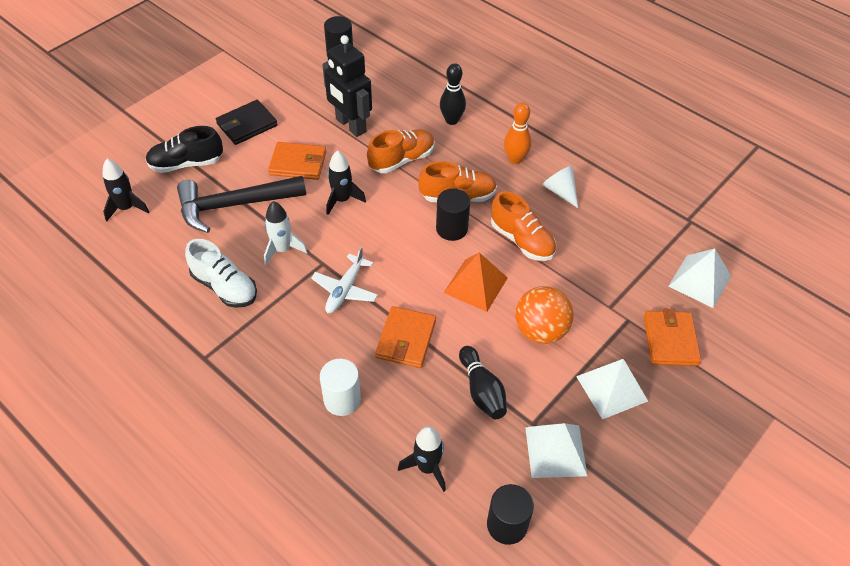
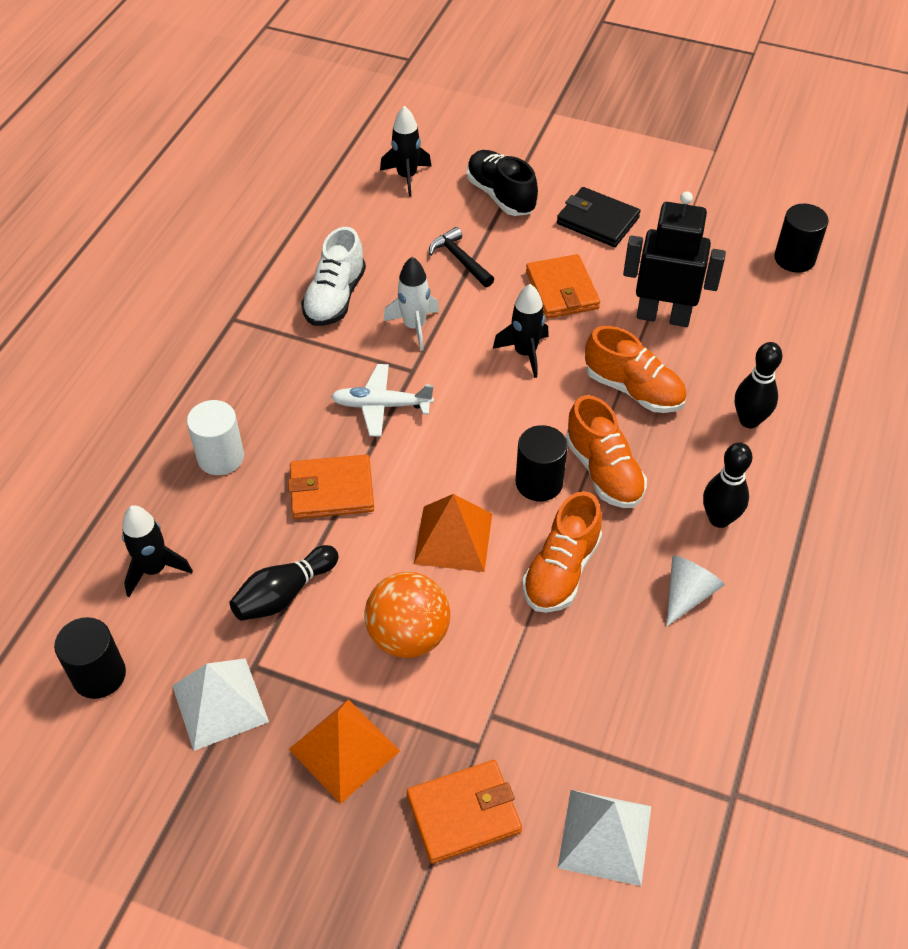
camera: 70 degrees right, 0 degrees up
(234, 205) = (460, 260): black hammer -> black hammer, size x0.50
(350, 125) = (663, 316): black robot -> black robot turned 75 degrees clockwise
(515, 159) = (719, 519): orange bowling pin -> black bowling pin
(611, 388) = (344, 749): white pyramid -> orange pyramid

